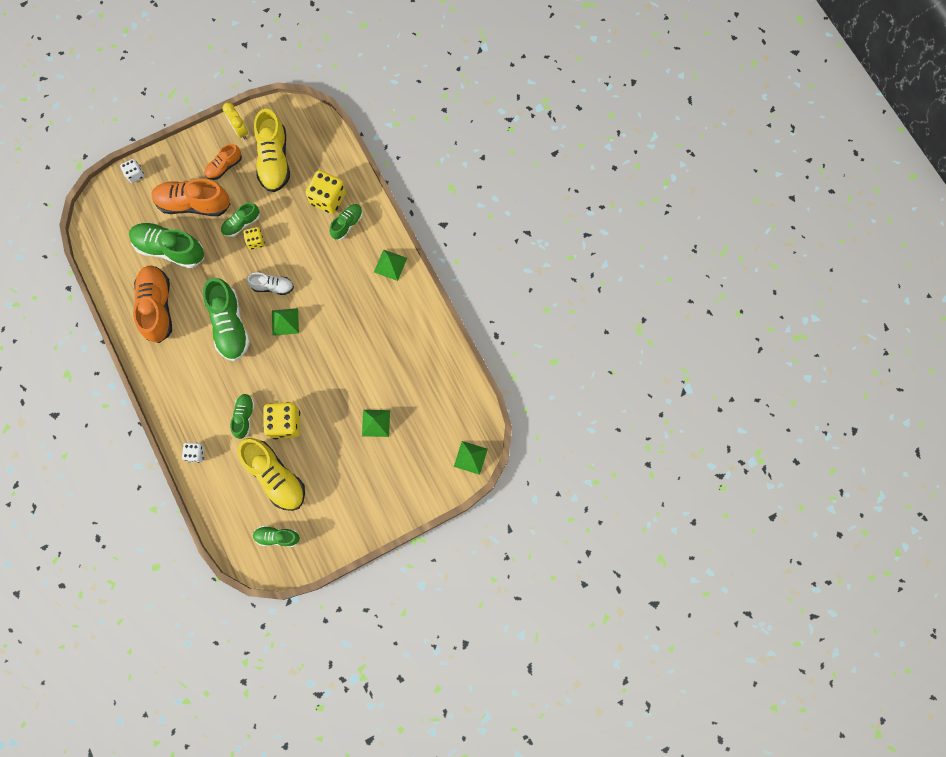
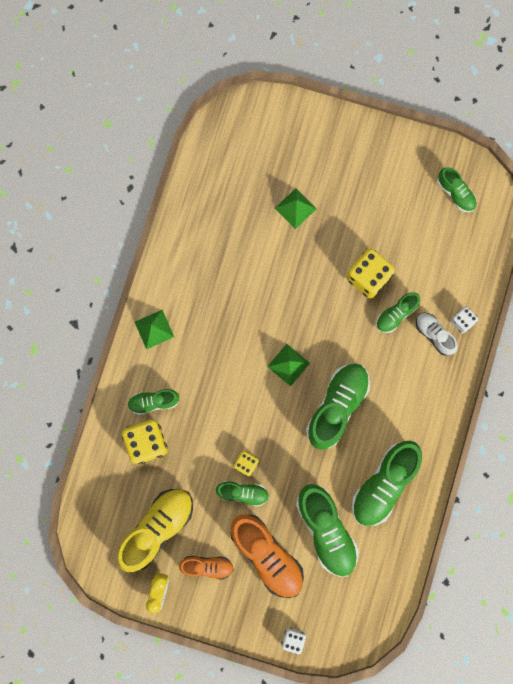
camera: 135 degrees left, 5 degrees up
(157, 307) = (384, 484): orange shoe -> green shoe
(273, 286) = (270, 406): white shoe -> white shoe (434, 334)
(275, 476) = (414, 241): yellow shoe -> none
(470, 457) = (248, 111): green pyramid -> none

